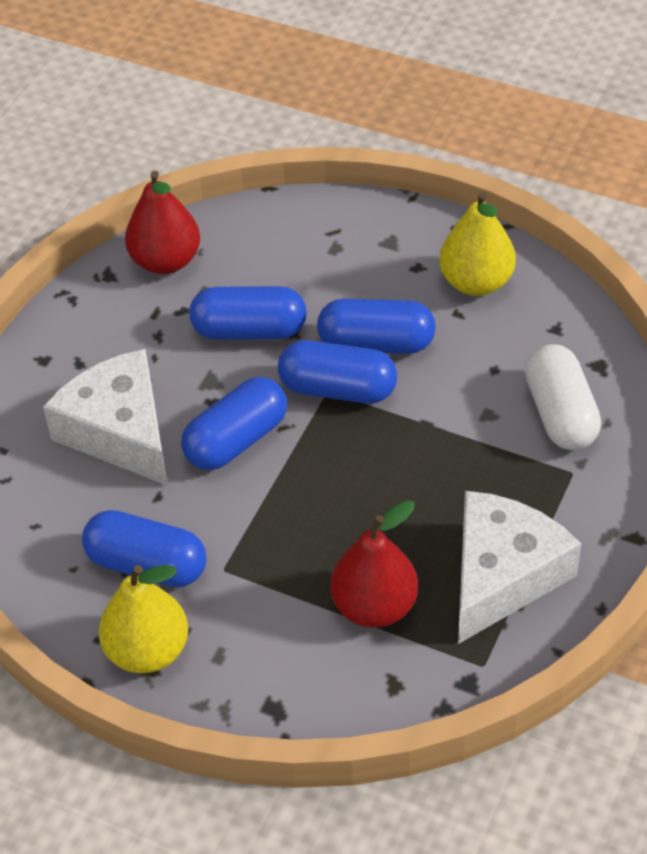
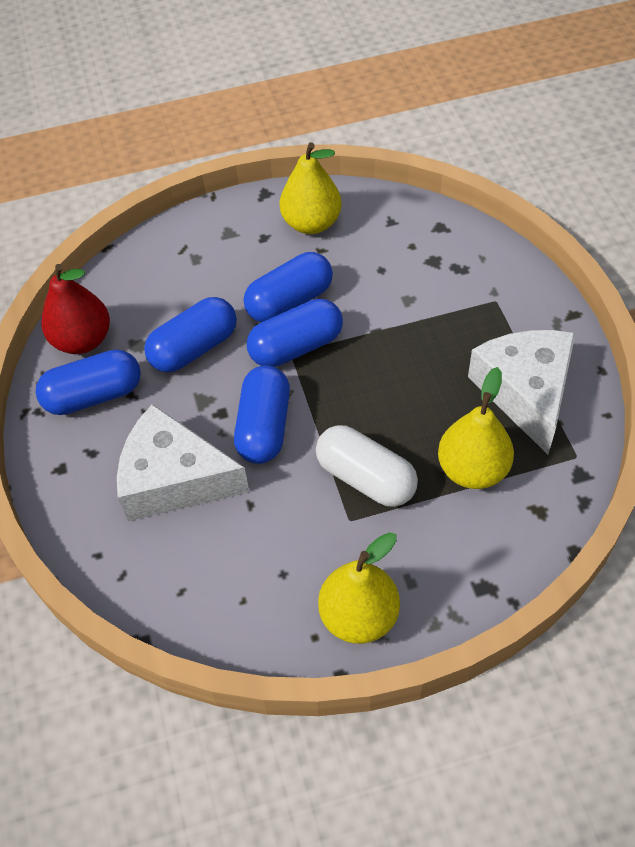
camera: 40 degrees left, 5 degrees up
(147, 565) = (293, 557): blue capsule -> blue capsule (94, 395)
(374, 606) = (472, 469): red pear -> yellow pear
(560, 413) = (450, 270): white capsule -> white capsule (366, 478)

